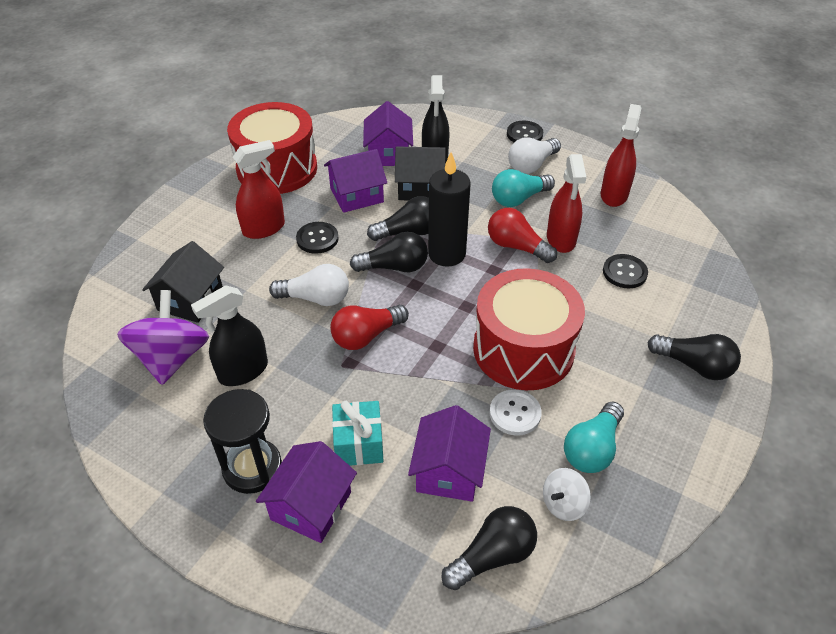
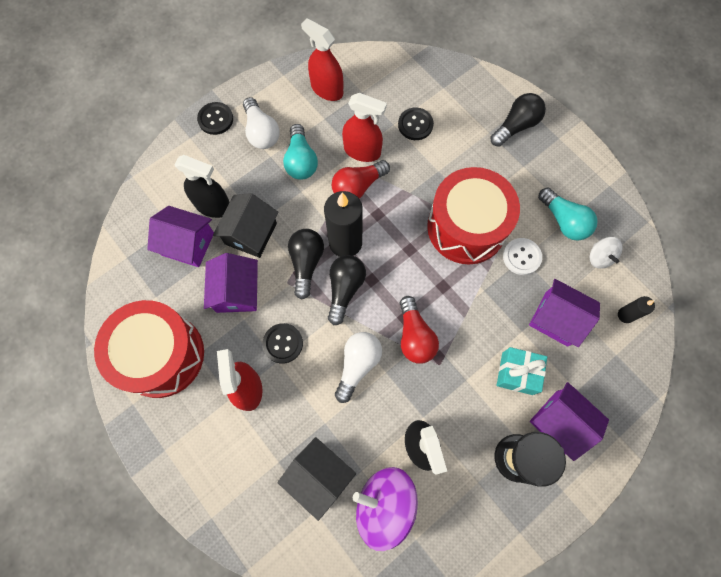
camera: 70 degrees left, 25 degrees up
(492, 556) = (625, 315): black light bulb -> black candle

